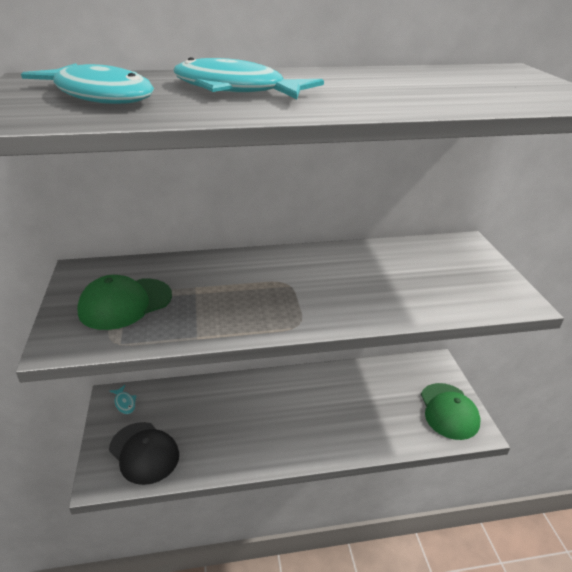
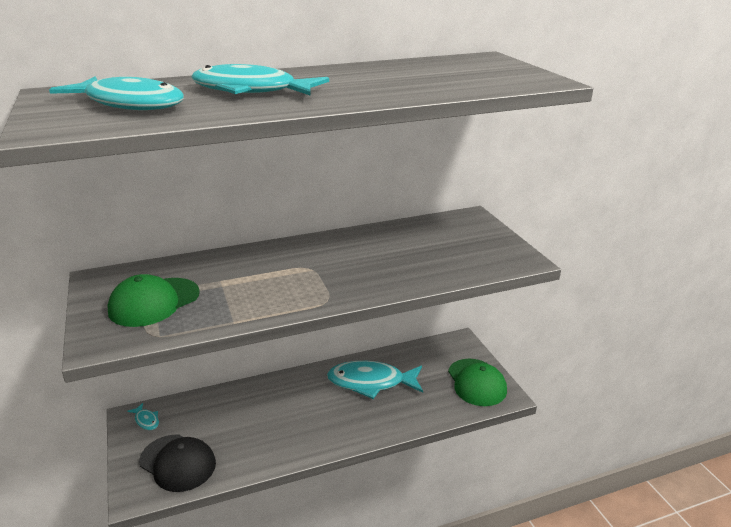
camera: 10 degrees left, 5 degrees down
(341, 395) = (371, 382): none -> turquoise fish

